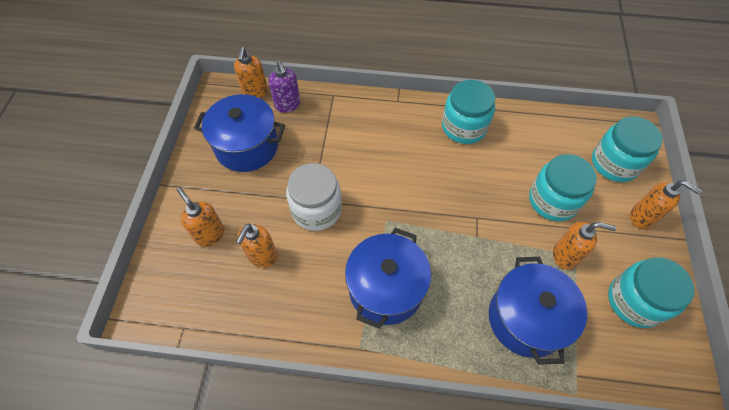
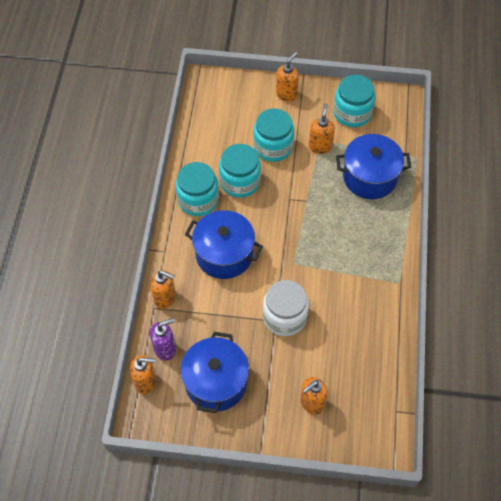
camera: 90 degrees left, 0 degrees up
(262, 256) = (331, 357): orange soap dispenser -> orange soap dispenser (165, 298)
(386, 288) = (353, 264): blue pot -> blue pot (224, 254)
(614, 163) = (238, 101): turquoise jar -> turquoise jar (240, 182)

